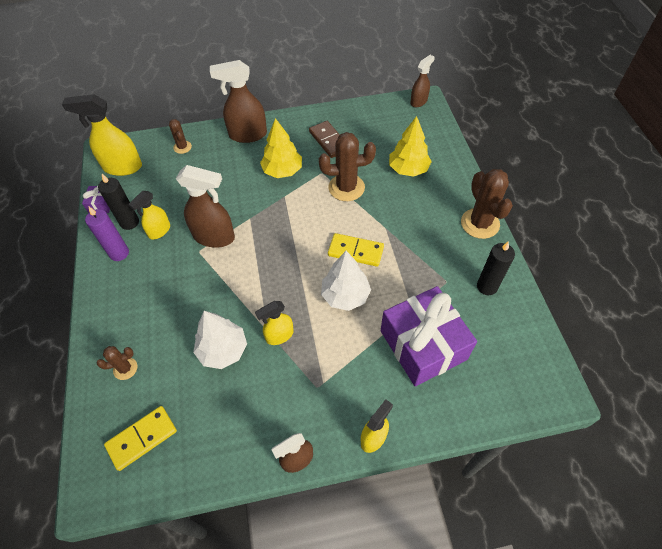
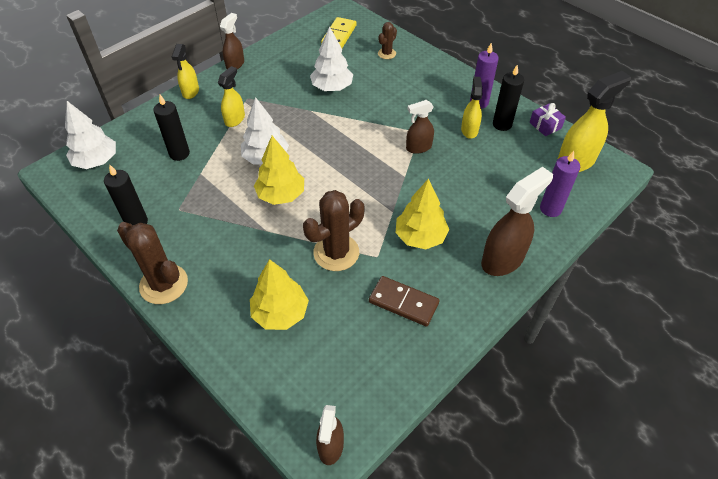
camera: 145 degrees right, 5 degrees down
(182, 147) = (550, 209): brown cactus -> purple candle
(214, 237) = (418, 147): brown spray bottle -> brown spray bottle, size x0.60
(279, 335) = (298, 111): yellow spray bottle -> yellow spray bottle (235, 119)
(355, 251) = (281, 195): yellow domino -> yellow tree
(423, 345) = (179, 153): purple gift -> black candle
(511, 381) = (96, 161): none -> white tree

